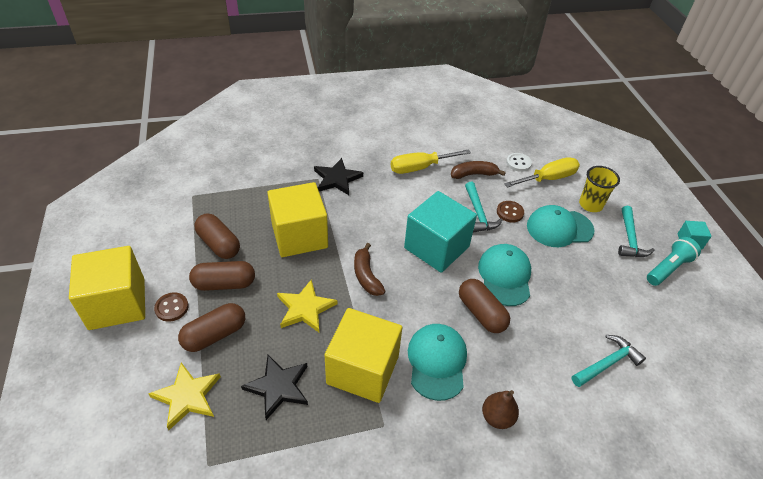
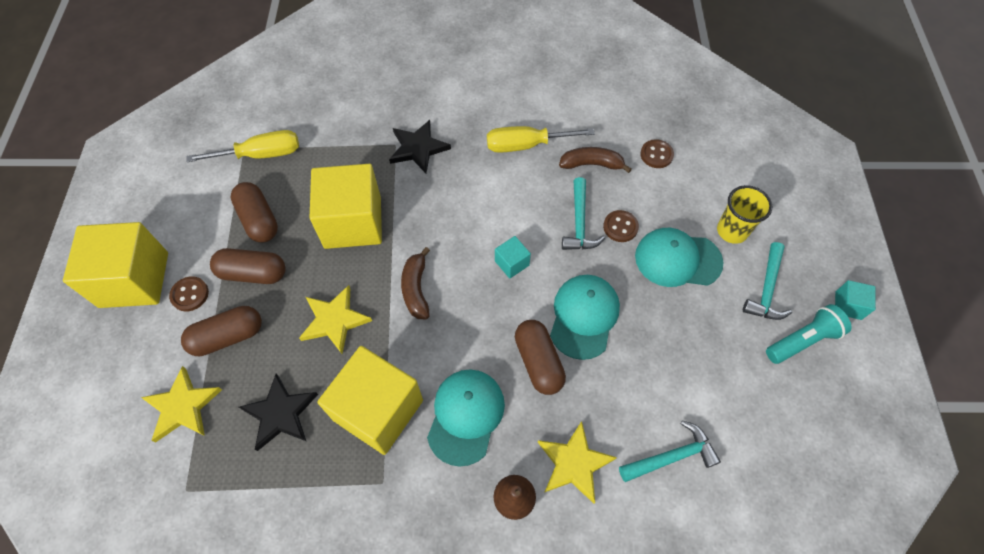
camera: 15 degrees right, 15 degrees up
(436, 247) = (512, 263): turquoise cube -> turquoise cube, size x0.43
(518, 163) = (656, 155): white button -> brown button
(535, 381) = (574, 463): none -> yellow star
(548, 178) = (688, 184): yellow screwdriver -> yellow screwdriver (261, 154)

